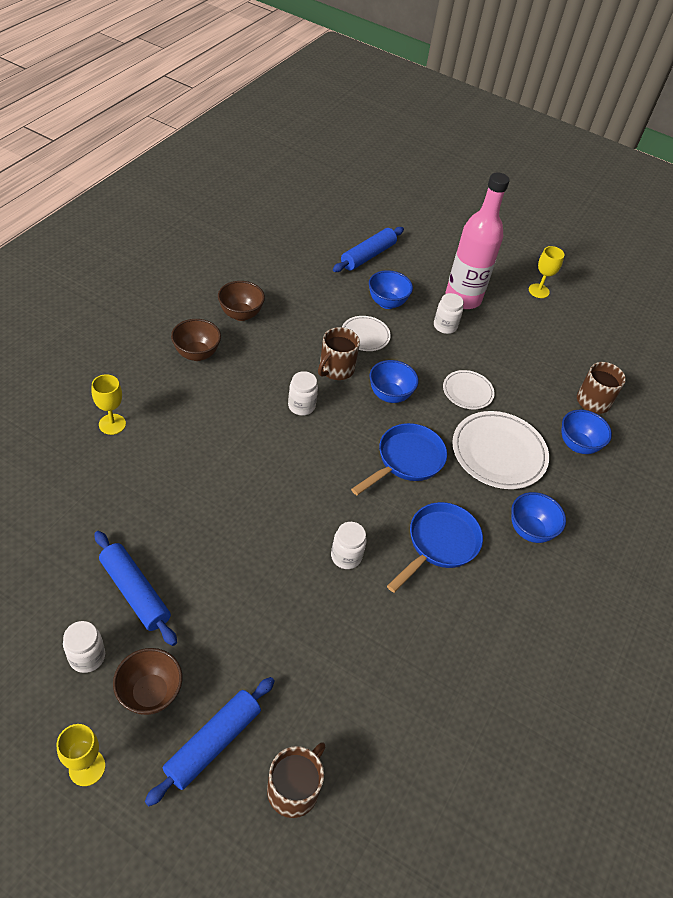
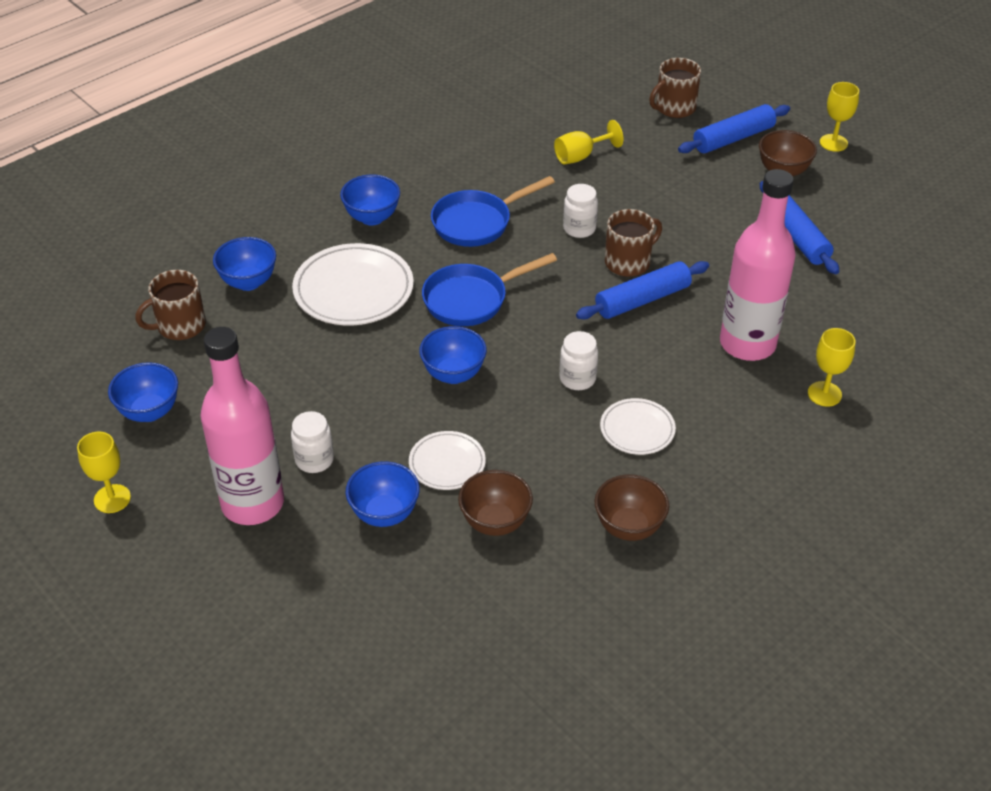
camera: 155 degrees left, 5 degrees down
(87, 657) = (838, 201): white jar -> none
(175, 458) = (747, 344): none -> pink bottle
(196, 354) = (706, 472): brown bowl -> brown bowl (495, 522)
(336, 369) = (512, 420): brown mug -> brown mug (628, 262)
(368, 256) = (369, 615): blue rolling pin -> blue rolling pin (642, 300)
(377, 664) = (581, 156): none -> yellow goblet
(467, 392) = (344, 362): white plate -> white plate (637, 429)
(561, 340) = (149, 412): none -> blue bowl

